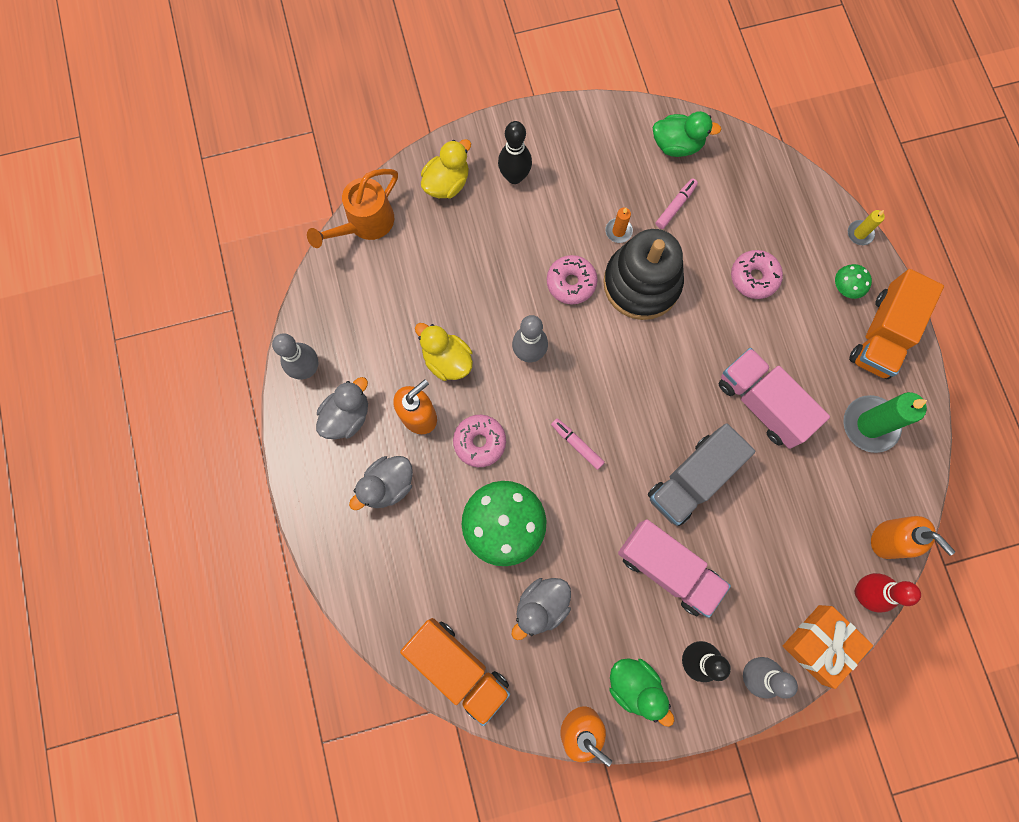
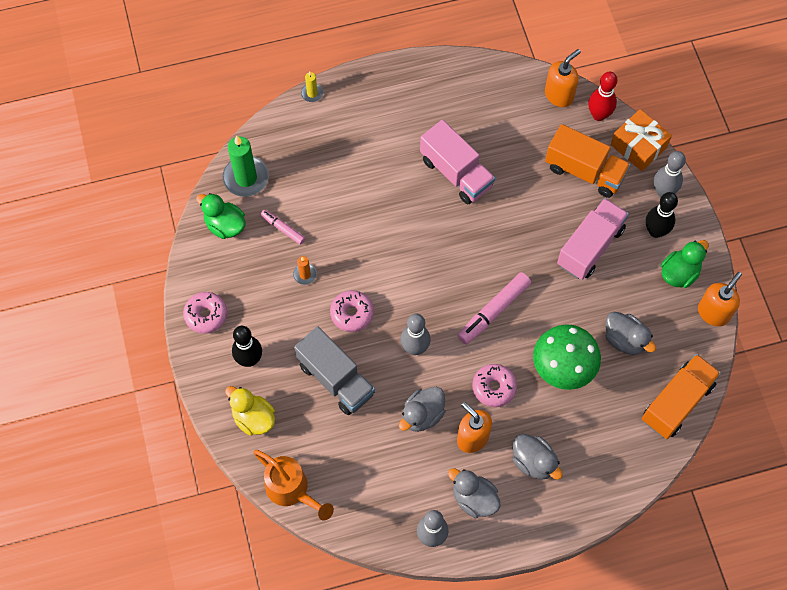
camera: 90 degrees left, 10 degrees down
(447, 360) = (422, 415): yellow duck -> grey duck
(577, 444) = (493, 311): pink marker -> pink marker, size x1.75
(641, 283) = (353, 258): black stacking toy -> none
(677, 145) = (225, 225): green duck -> green duck turned 60 degrees counterclockwise
(692, 479) = (519, 226): grey truck -> grey truck (335, 379)
(754, 277) = (349, 172): pink donut -> pink donut (206, 315)
(762, 403) = (456, 173): pink truck -> pink truck turned 90 degrees counterclockwise
(845, 288) = (359, 107): green mushroom -> none
(870, 425) = (471, 100): green candle -> green candle (246, 178)
(882, 334) = (398, 85): orange truck -> orange truck (584, 171)

